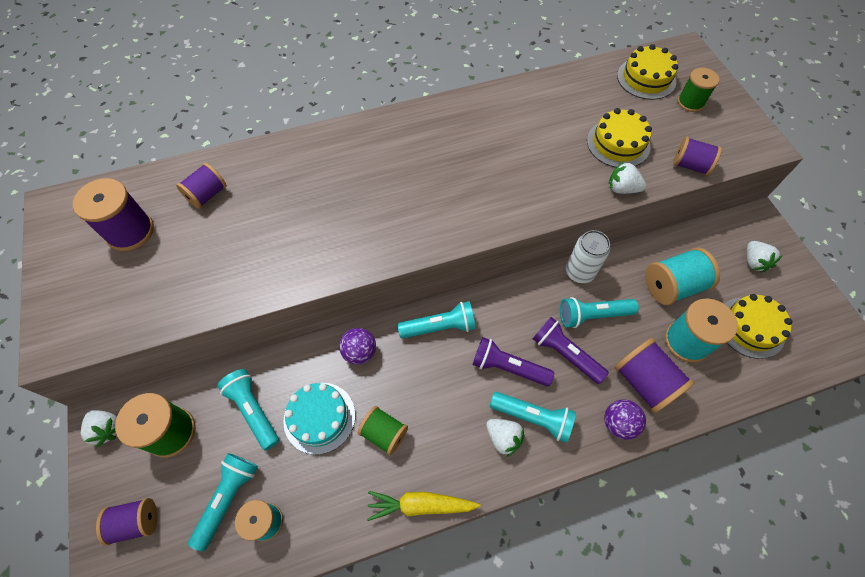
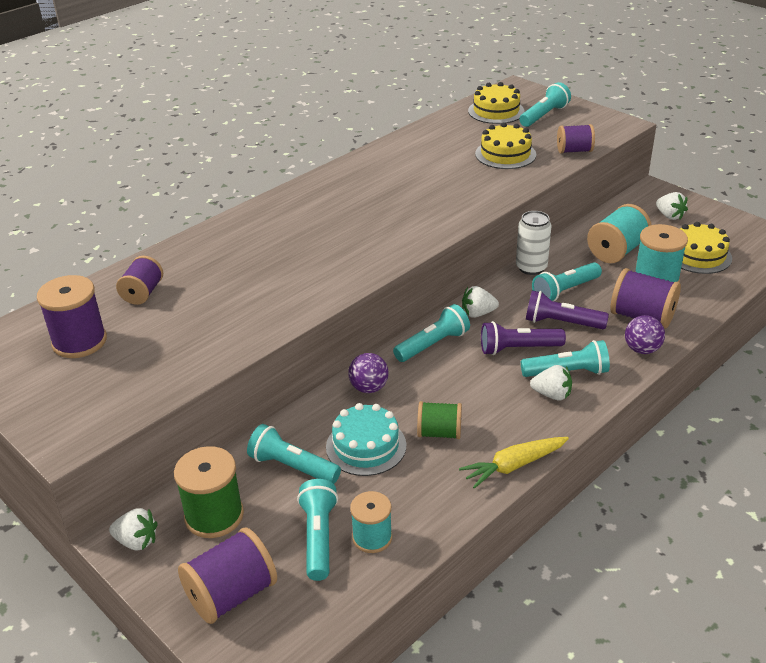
camera: 25 degrees left, 25 degrees down
(137, 522) = (231, 594): purple spool -> purple spool, size x1.52
(622, 188) = (531, 179): white strawberry -> white strawberry (478, 313)
(690, 102) = (544, 115): green spool -> turquoise flashlight

